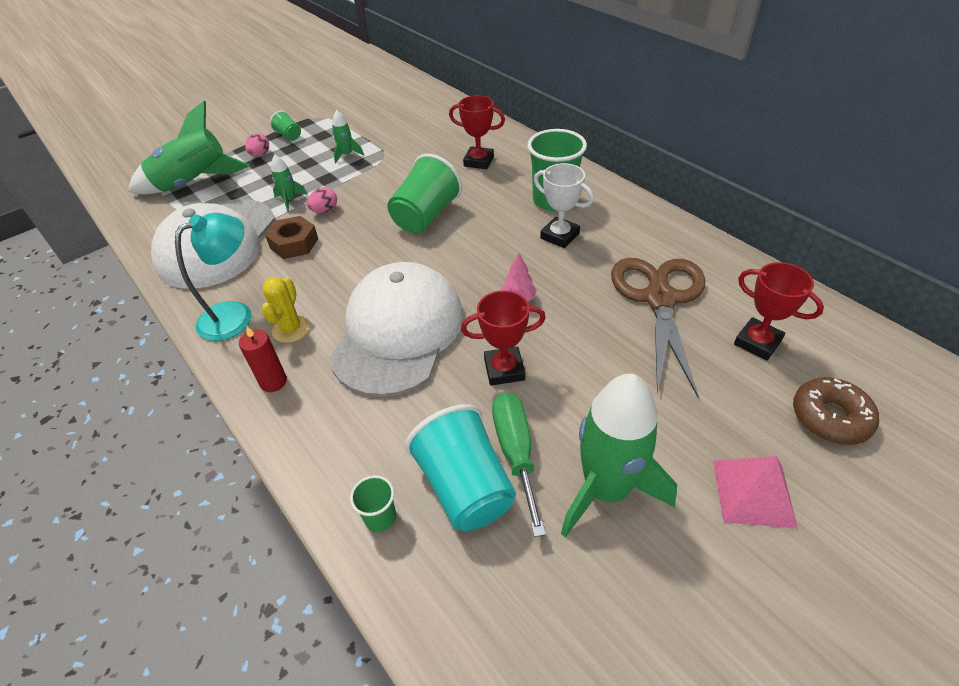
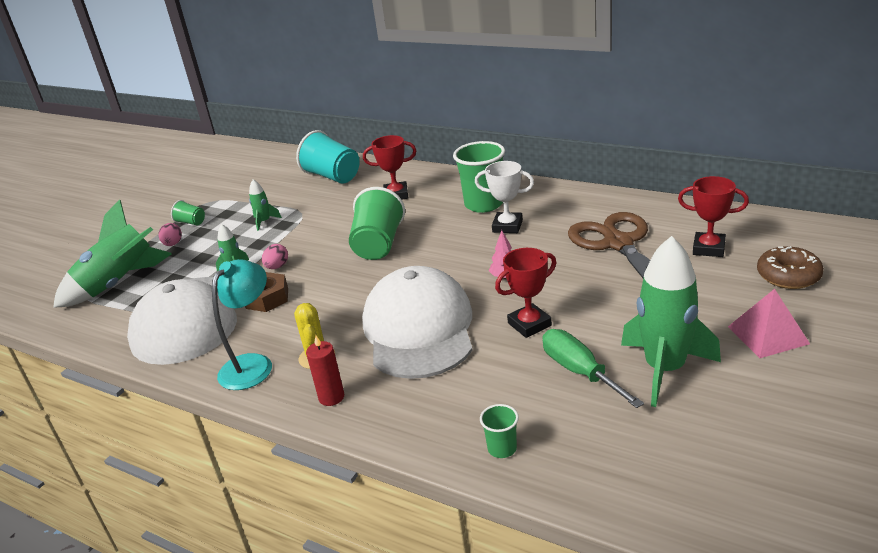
camera: 20 degrees left, 15 degrees down
(465, 486) = (556, 405): turquoise cup -> turquoise cup (333, 176)

